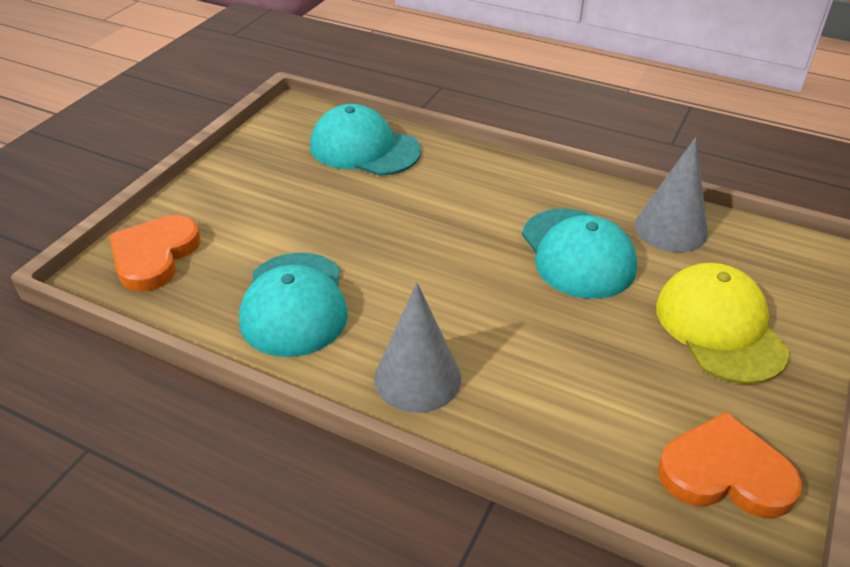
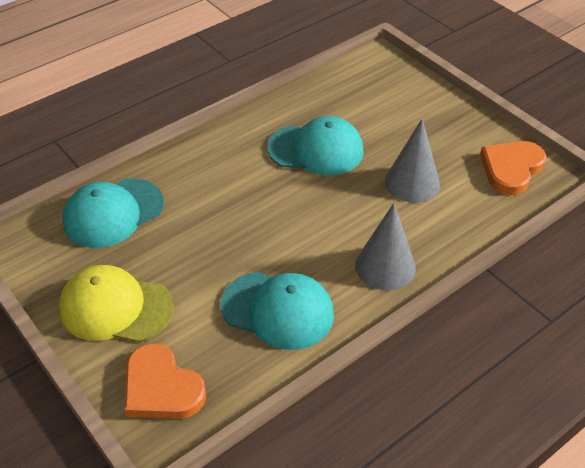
camera: 65 degrees left, 5 degrees up
(671, 229) = (320, 100): grey cone -> grey cone (412, 182)
(719, 327) = (413, 122): yellow cap -> yellow cap (115, 308)

